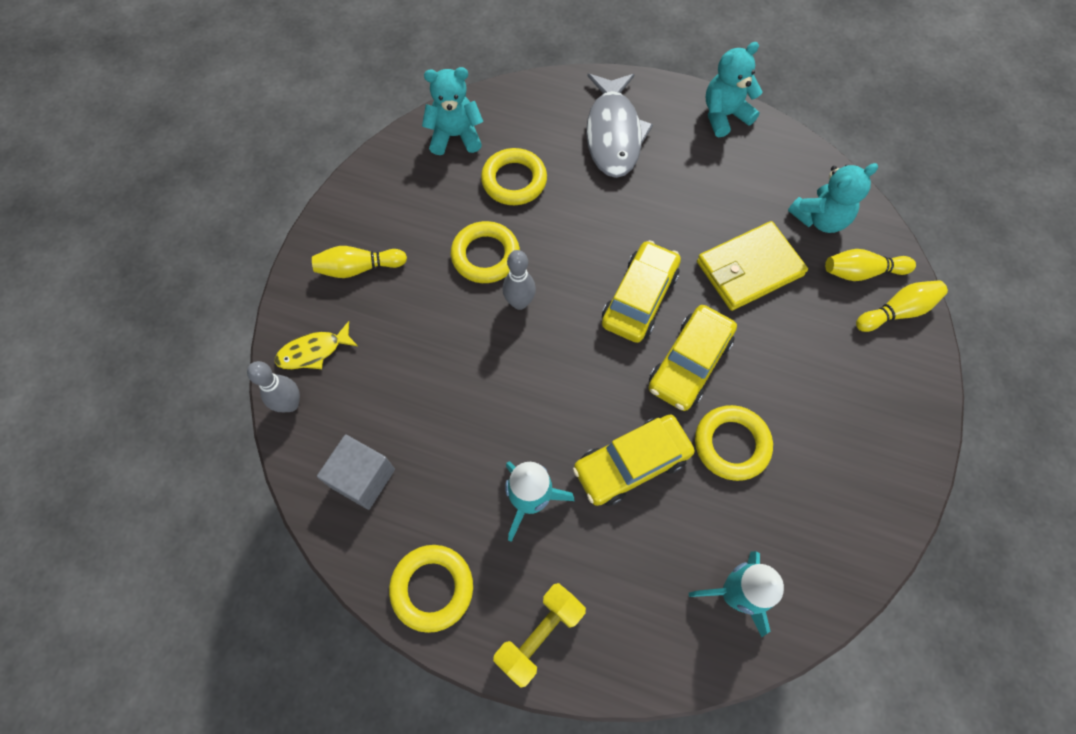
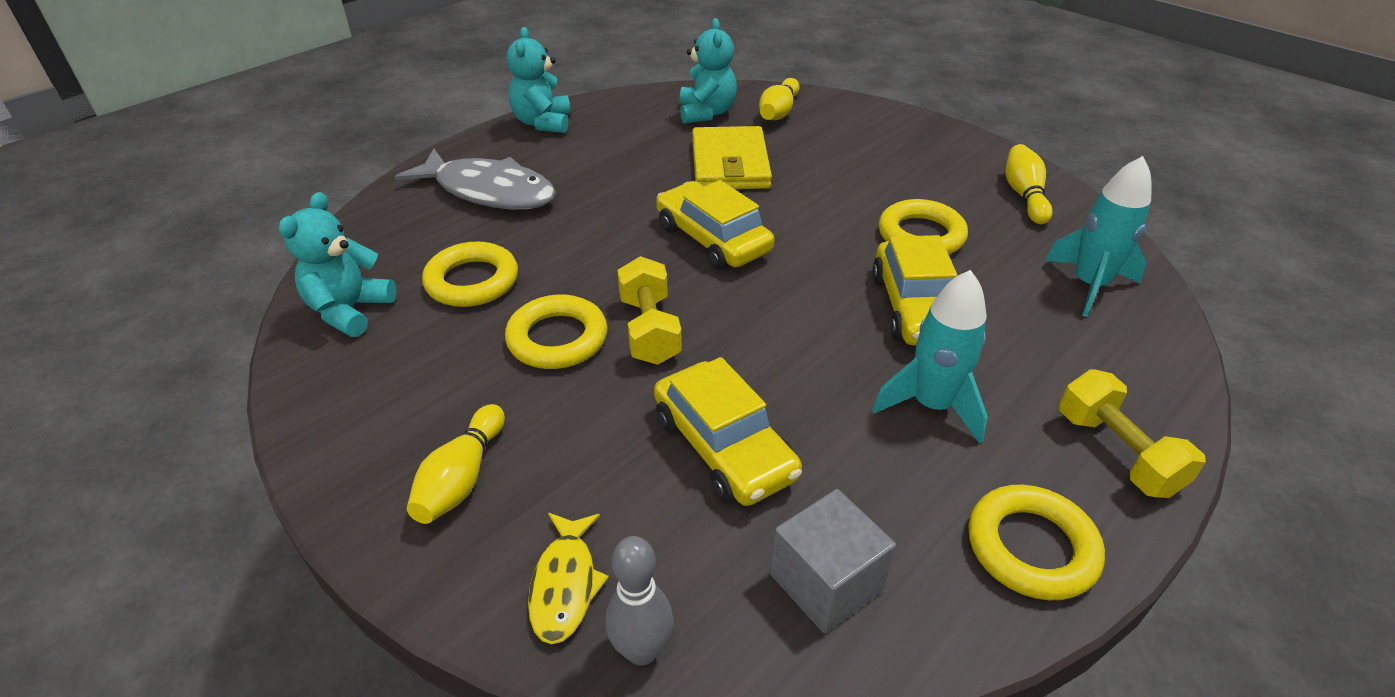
camera: 65 degrees left, 25 degrees down
(519, 302) = (649, 330): grey bowling pin -> yellow dumbbell
(689, 363) = (813, 232): yellow car -> yellow car (724, 447)
(897, 311) = (830, 109): yellow bowling pin -> yellow bowling pin (1024, 195)

